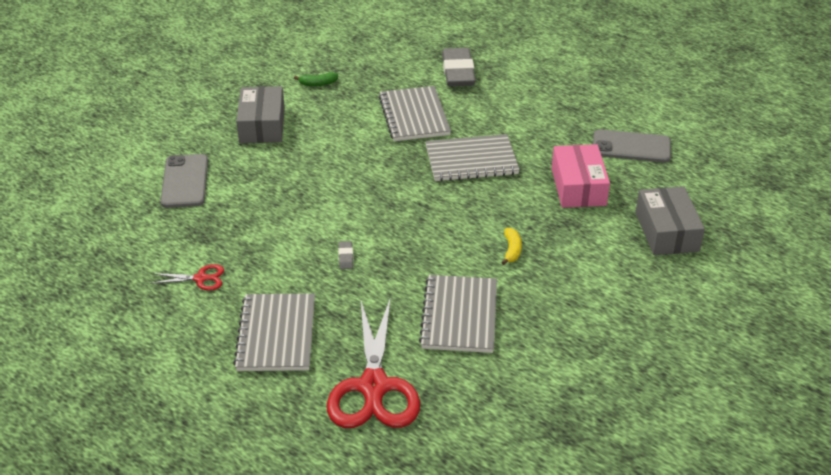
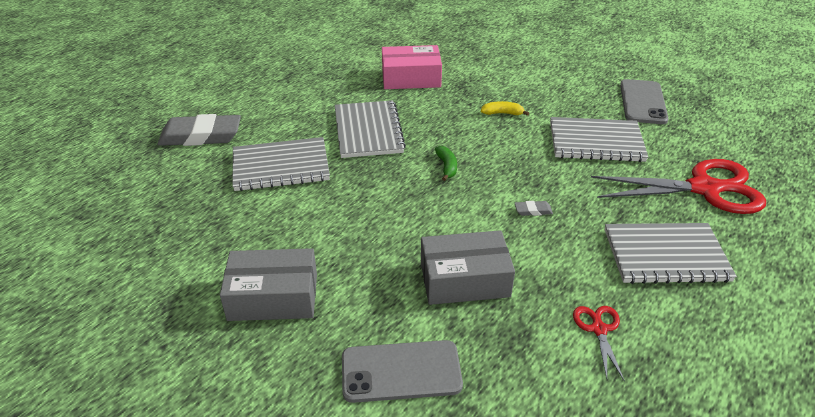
camera: 90 degrees left, 0 degrees up
(318, 84) = (185, 246): green banana -> green banana (447, 167)
(631, 147) = (355, 52): grey phone -> grey phone (643, 102)
(666, 231) = (467, 46): grey box -> grey box (464, 279)

